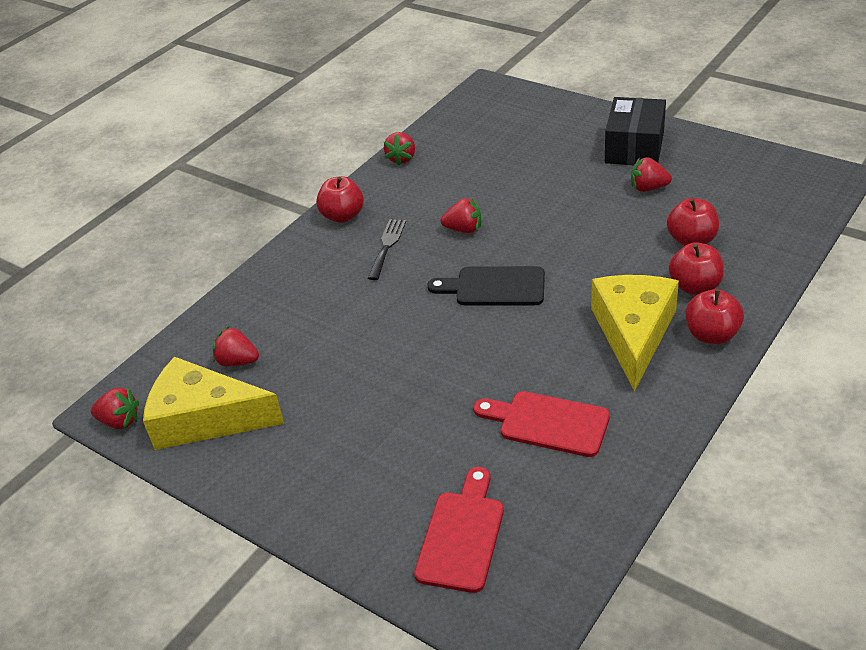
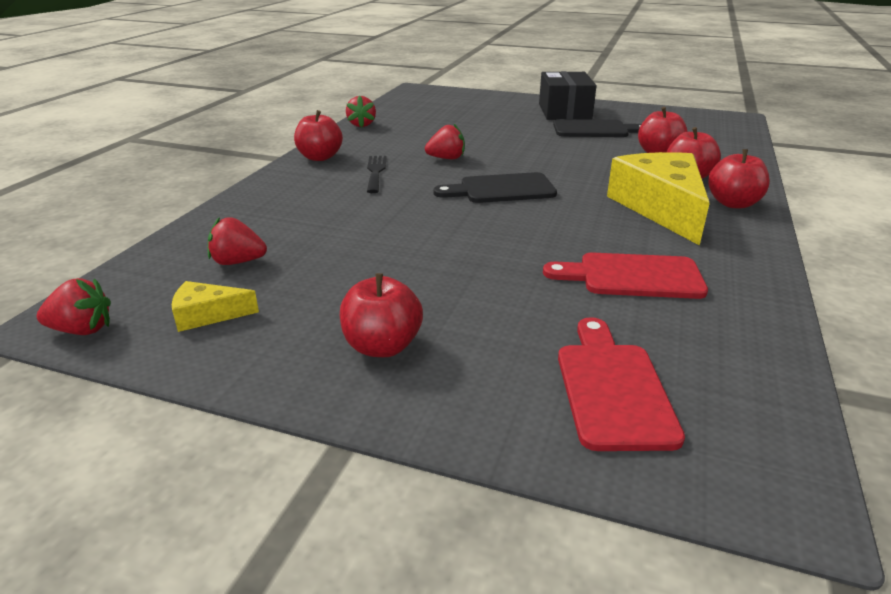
camera: 20 degrees left, 10 degrees down
(204, 419) = (207, 315): yellow cheese -> yellow cheese, size x0.46
(317, 469) = (382, 346): none -> red apple
(648, 188) = (595, 129): red strawberry -> black cutting board

